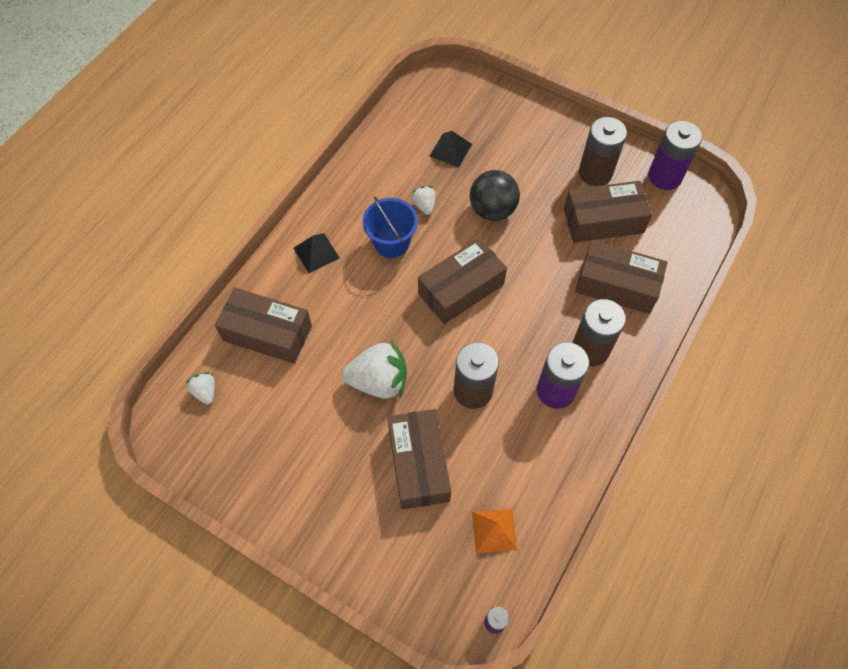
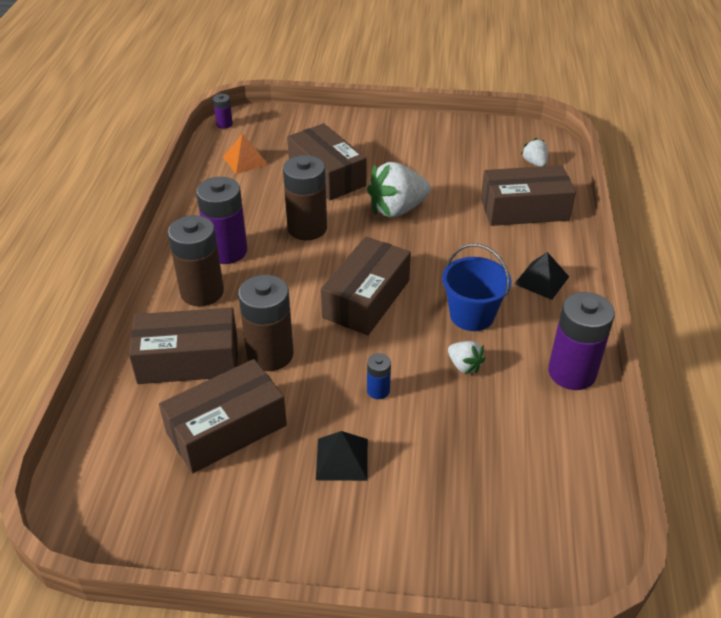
camera: 155 degrees right, 20 degrees down
(205, 392) = (534, 163): white strawberry -> white strawberry turned 150 degrees counterclockwise
(450, 150) = (482, 449): black pyramid -> black pyramid (342, 459)
(492, 210) = (378, 390): black ball -> blue battery
(595, 173) = (259, 494): brown battery -> brown battery (270, 354)
(665, 176) = (149, 529): purple battery -> purple battery (572, 372)

